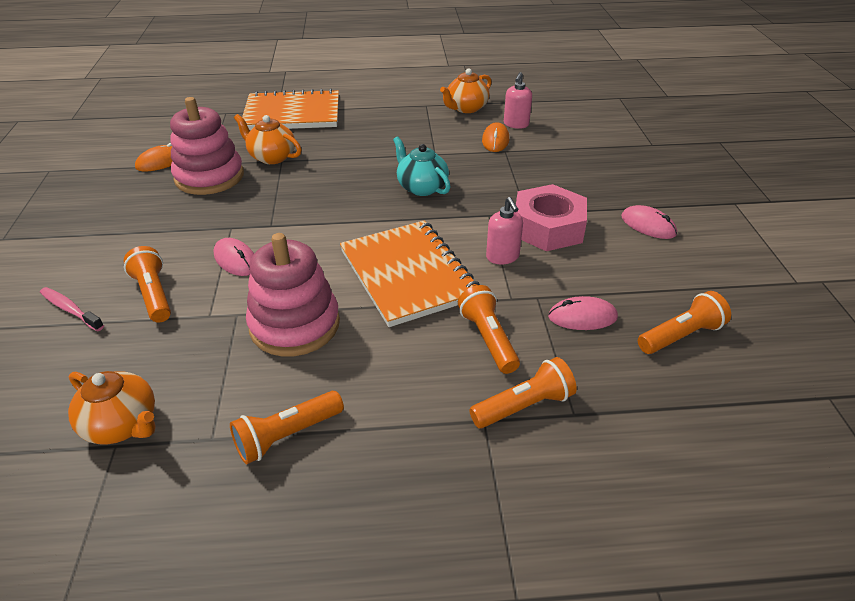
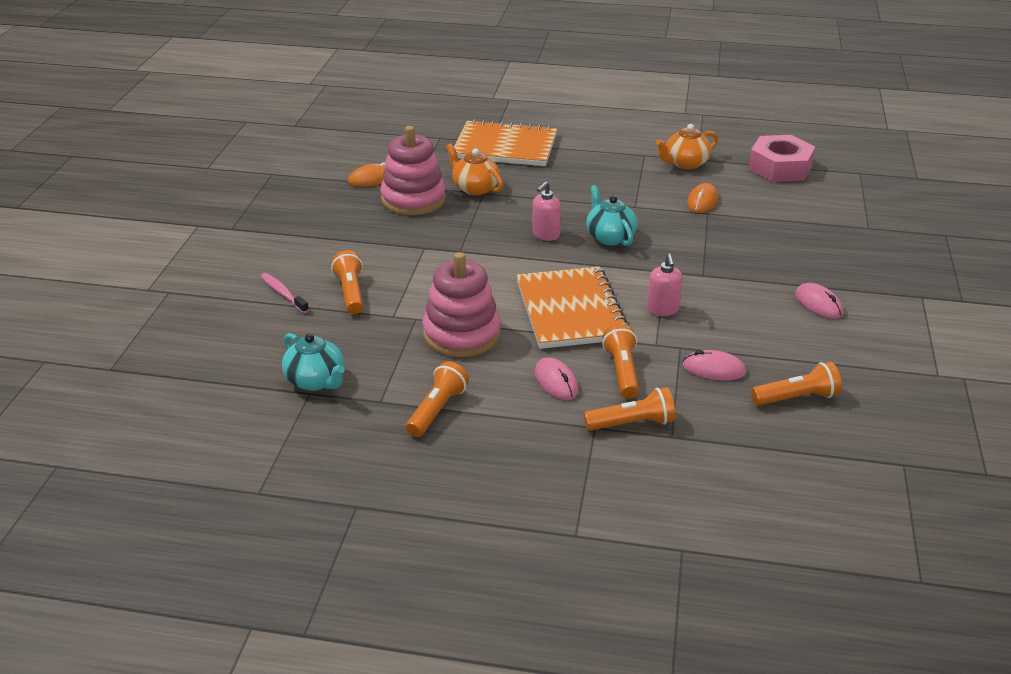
camera: 15 degrees right, 5 degrees down
(122, 425) = (316, 381): orange teapot -> turquoise teapot
(236, 260) = (423, 275): pink mouse -> pink mouse (556, 381)
(287, 436) = (437, 410): orange flashlight -> orange flashlight turned 135 degrees clockwise
(516, 124) = (731, 187): pink soap dispenser -> pink soap dispenser (545, 235)
(548, 227) = (717, 291): pink nut -> pink nut (780, 167)

